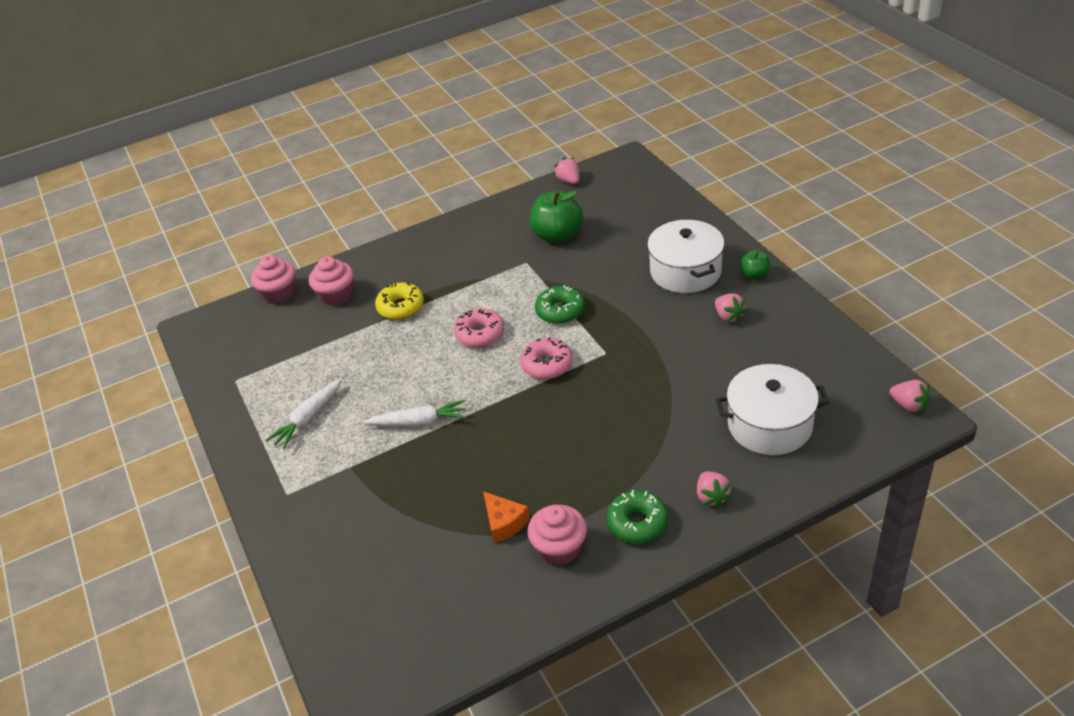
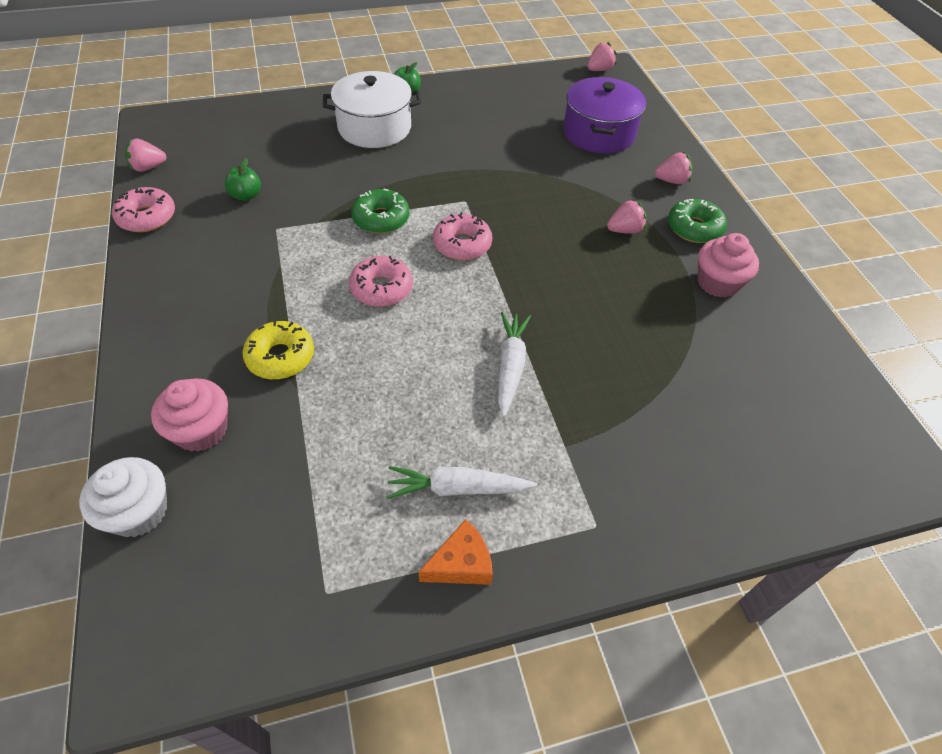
camera: 85 degrees left, 10 degrees up
(279, 293) = (139, 512): pink cupcake -> white cupcake
(308, 418) = (458, 488): white carrot -> white carrot turned 135 degrees clockwise
(504, 523) = (680, 316): orange cheese -> orange cheese (461, 563)
(514, 202) = (147, 217): none -> pink donut
(557, 235) = (246, 196): green apple -> green apple, size x0.53
(728, 316) = (454, 120): pink strawberry -> pink strawberry (624, 230)
(769, 425) = (599, 133): white pot -> purple pot

